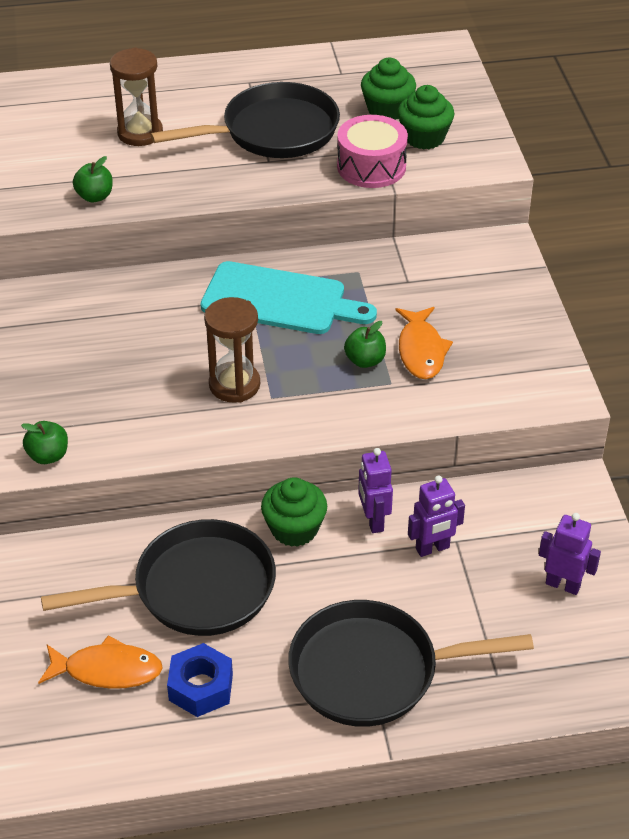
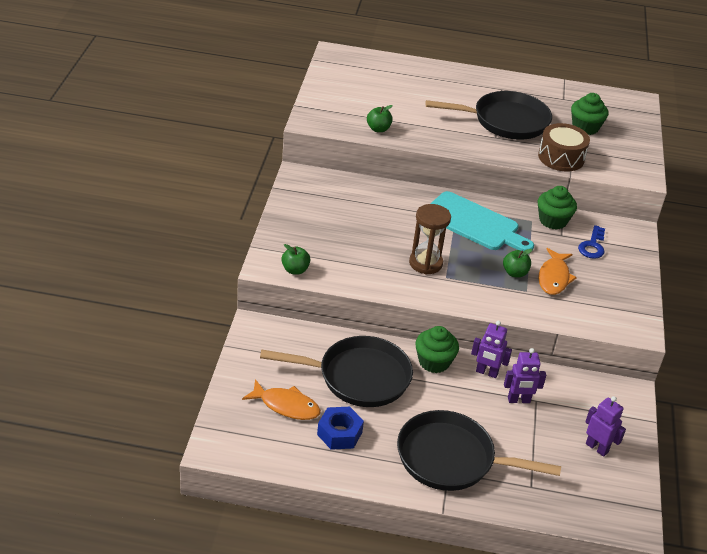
camera: 15 degrees right, 5 degrees down
(140, 133) = (421, 101): brown hourglass -> none
(371, 166) = (561, 157): pink drum -> brown drum
(373, 521) = (486, 372): purple robot -> purple robot turned 75 degrees counterclockwise
(424, 137) = (603, 150): green cupcake -> green cupcake (553, 221)
(455, 285) = (592, 246): none -> blue key

